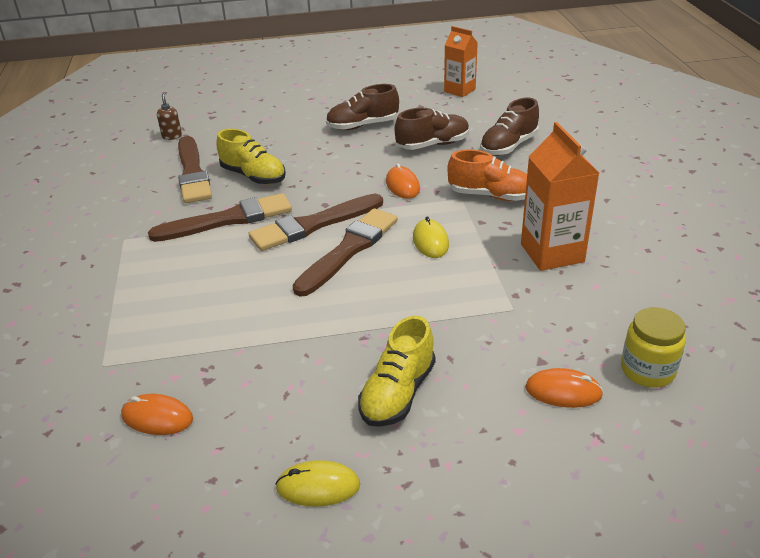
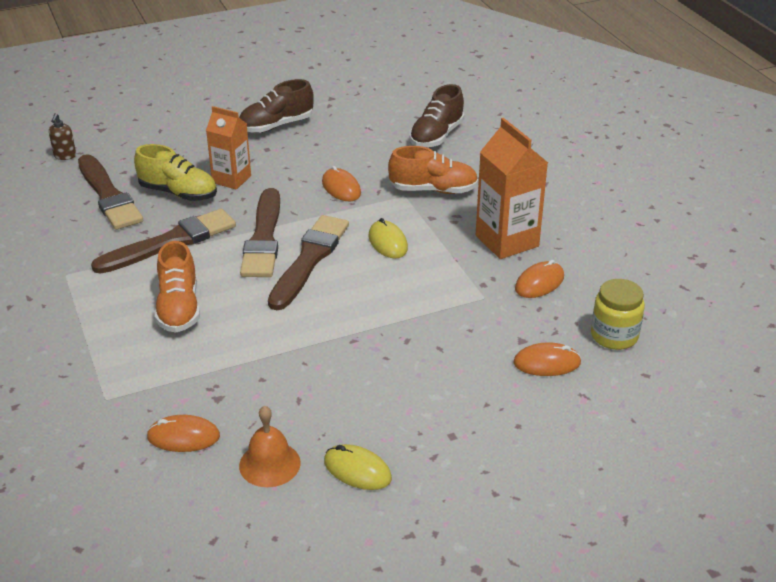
camera: 15 degrees left, 0 degrees up
(172, 136) = (65, 156): brown soap dispenser -> brown soap dispenser turned 150 degrees counterclockwise
(209, 283) = (179, 308): none -> orange shoe
(229, 463) = (269, 464): none -> orange bell
(313, 225) = (263, 238): brown brush -> brown brush turned 45 degrees counterclockwise
(318, 486) = (357, 470): yellow mouse -> yellow mouse turned 45 degrees clockwise
(398, 393) = (402, 384): yellow shoe -> none
(433, 145) = (358, 141): brown shoe -> none
(459, 90) = (367, 77): orange carton -> orange carton (231, 179)
(576, 300) = (539, 283): none -> orange mouse

